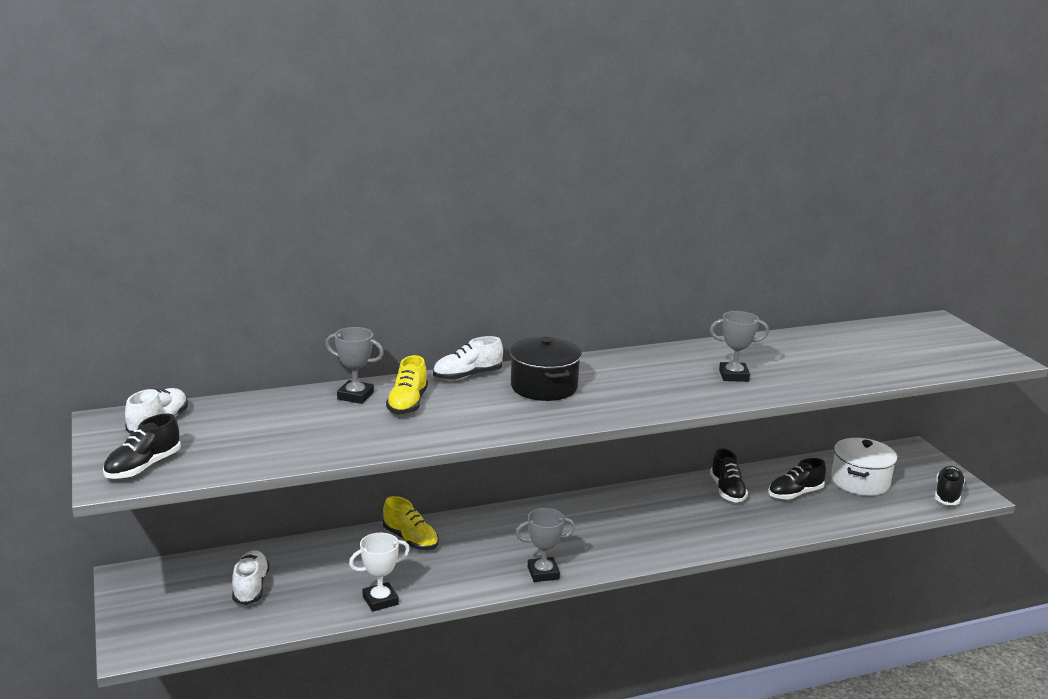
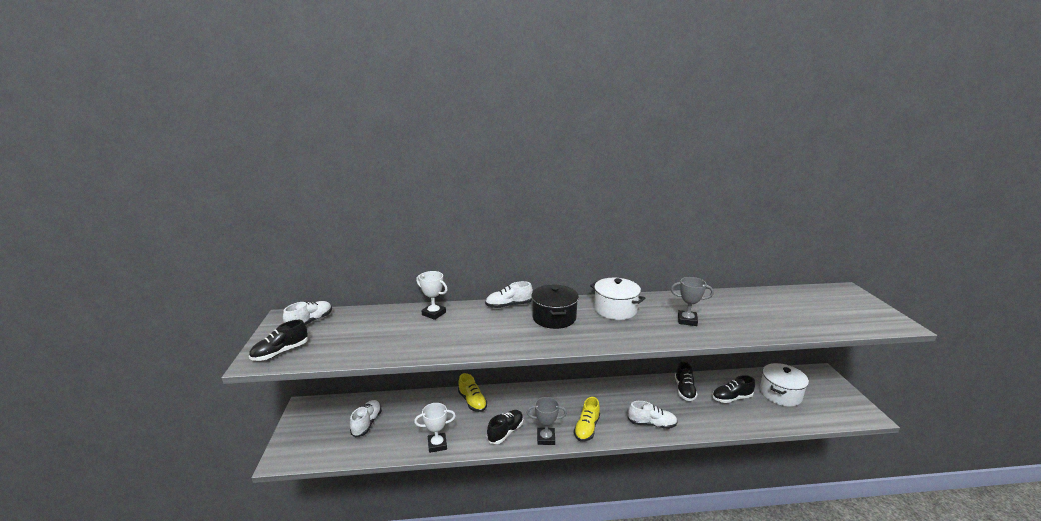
camera: 15 degrees right, 0 degrees up
(355, 396) = (434, 313): grey trophy -> white trophy
(407, 404) = (462, 322): yellow shoe -> yellow shoe (587, 428)
(629, 369) = (615, 309): none -> white pot
(691, 538) = (651, 424): none -> white shoe
(947, 494) = (846, 412): black shoe -> black shoe (505, 432)

